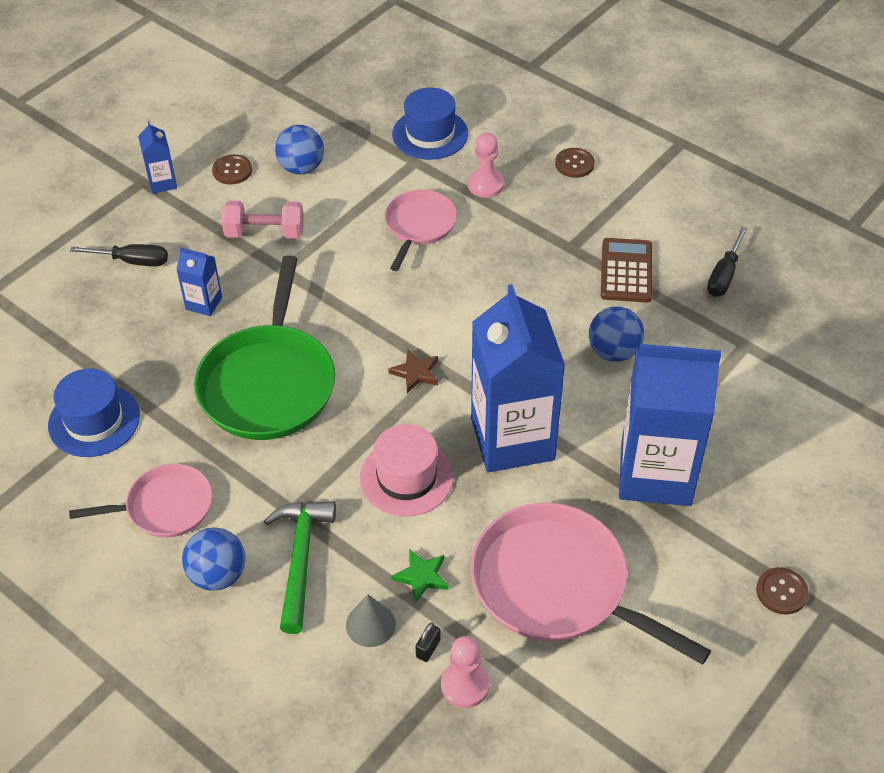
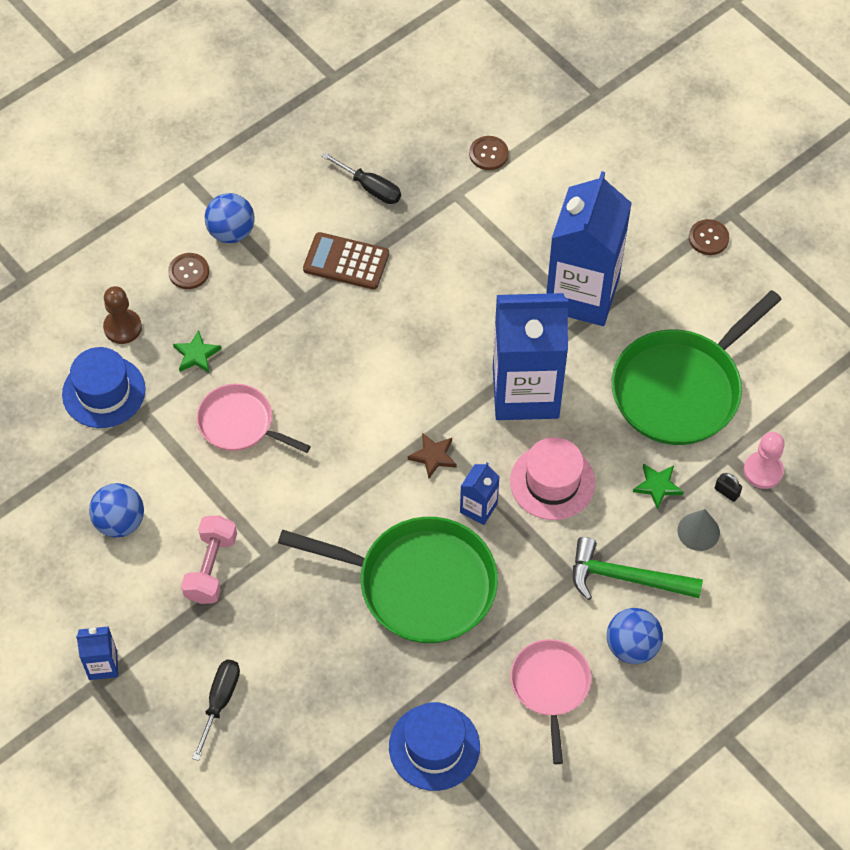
camera: 80 degrees left, 10 degrees up
(204, 303) = (299, 635): blue carton -> blue carton (478, 508)
(232, 171) = (104, 591): brown button -> brown button (488, 154)
(485, 185) = (196, 355): pink pawn -> green star
(500, 133) = (122, 327): none -> brown pawn
(556, 585) = (680, 389): pink pan -> green pan
(613, 352) = (442, 294): blue ball -> blue ball (231, 232)

